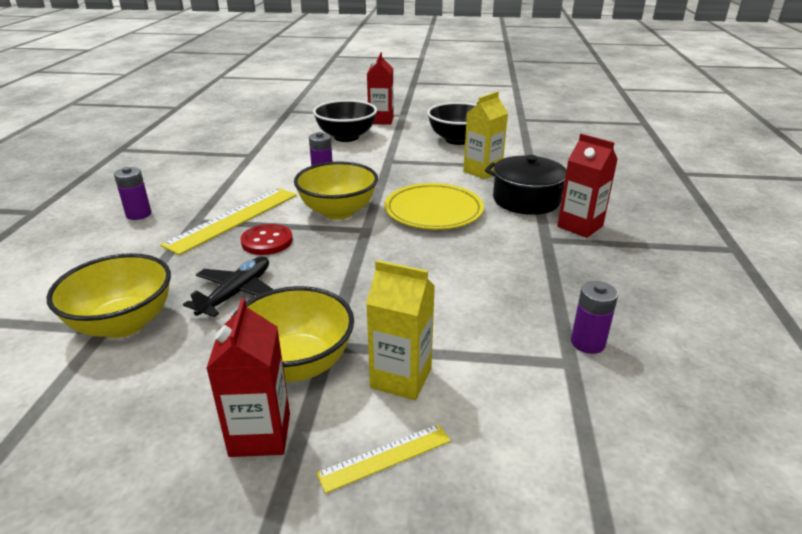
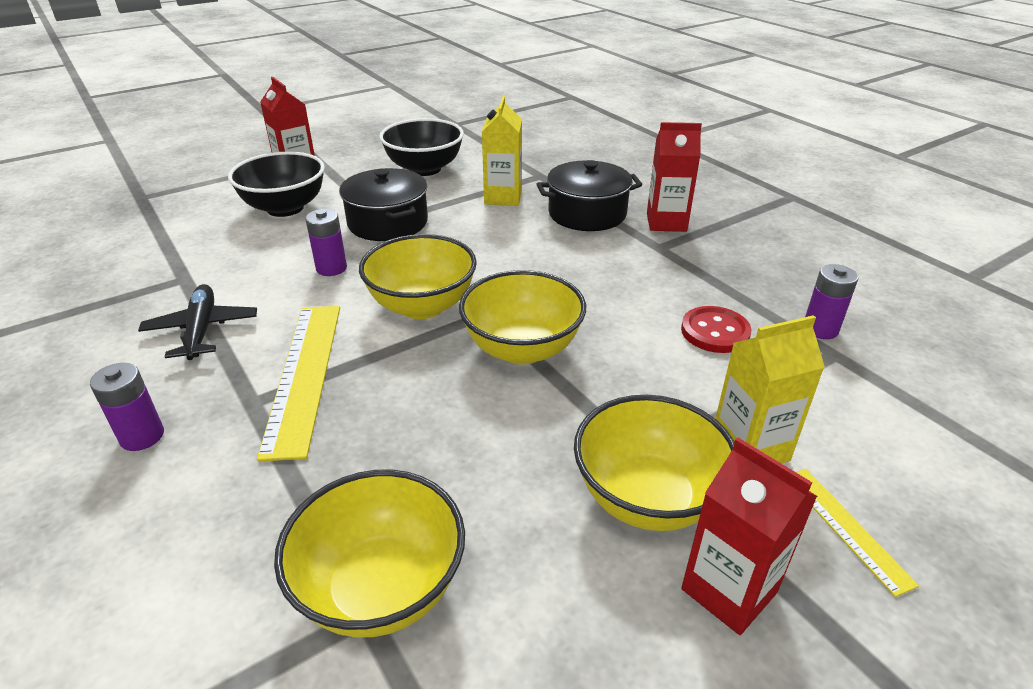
camera: 40 degrees left, 5 degrees up
(236, 293) = (461, 463): black plane -> black plane (201, 330)
(267, 241) = (395, 382): red button -> red button (715, 332)
(355, 256) = (522, 349): none -> yellow bowl
(385, 457) = (846, 528): yellow ruler -> yellow ruler turned 45 degrees counterclockwise
(388, 162) = (388, 223): none -> black pot
(433, 211) = (521, 261): yellow plate -> none

